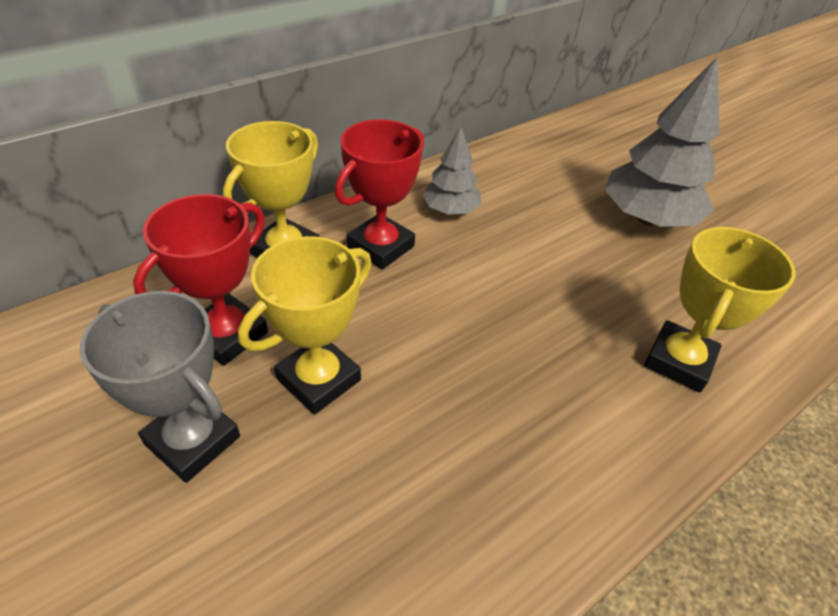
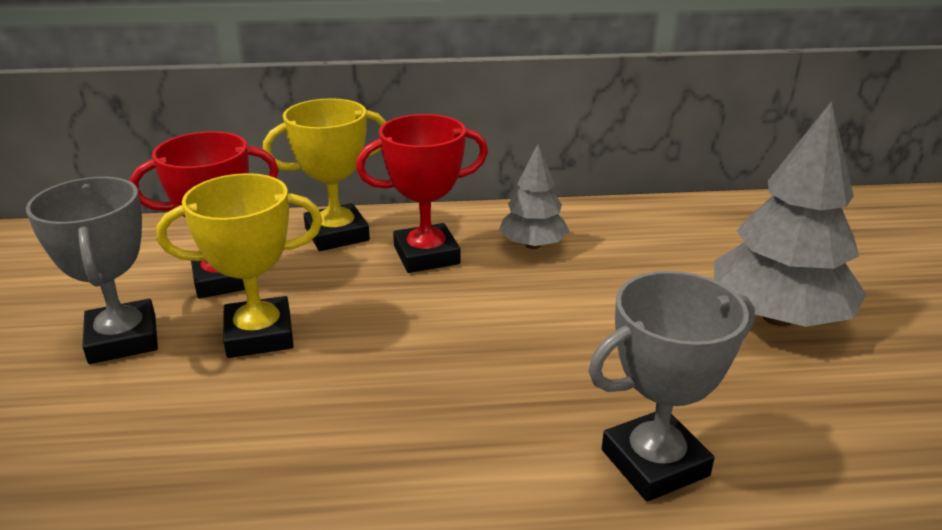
camera: 35 degrees right, 15 degrees down
(679, 361) = (654, 463): yellow trophy -> grey trophy

